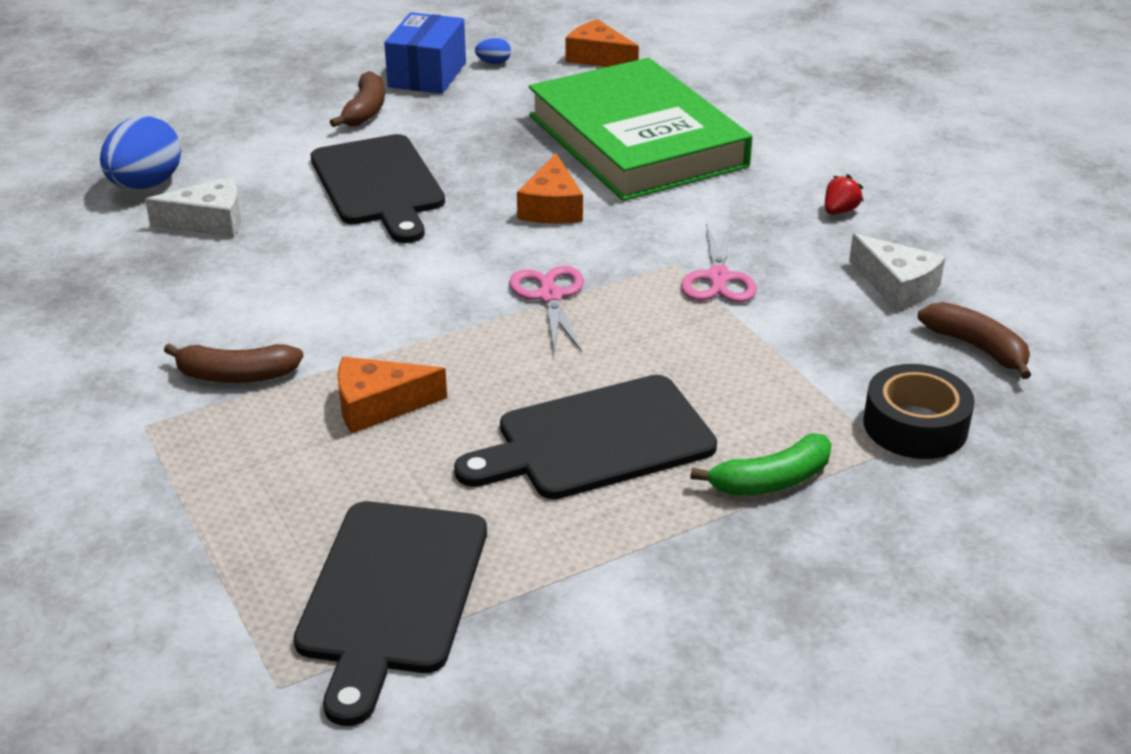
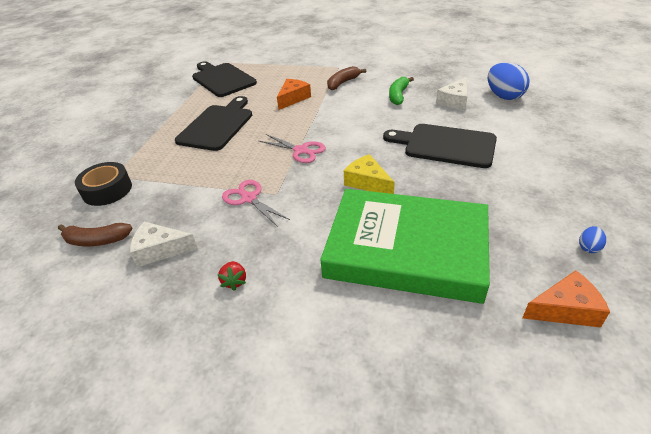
camera: 135 degrees right, 5 degrees up
(365, 111) = (541, 169): brown banana -> none
(427, 75) = (584, 210): blue box -> none
(552, 207) = (367, 182): orange cheese -> yellow cheese
(771, 481) = (148, 146): green banana -> green banana (398, 95)

